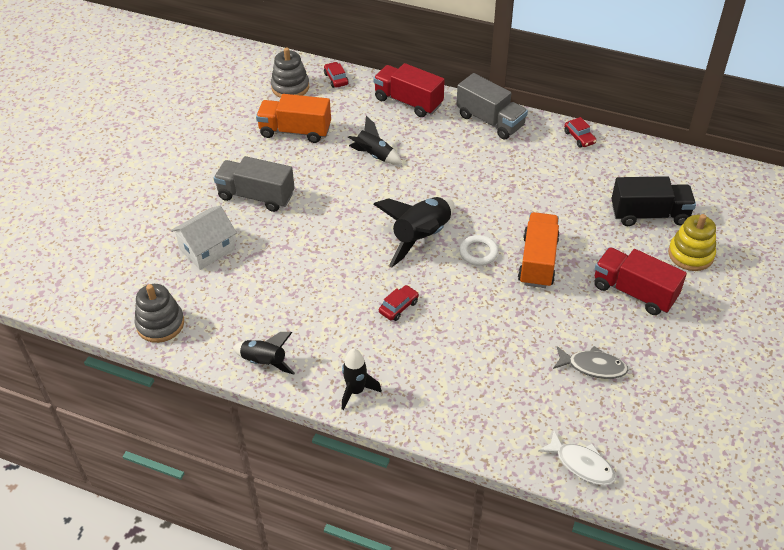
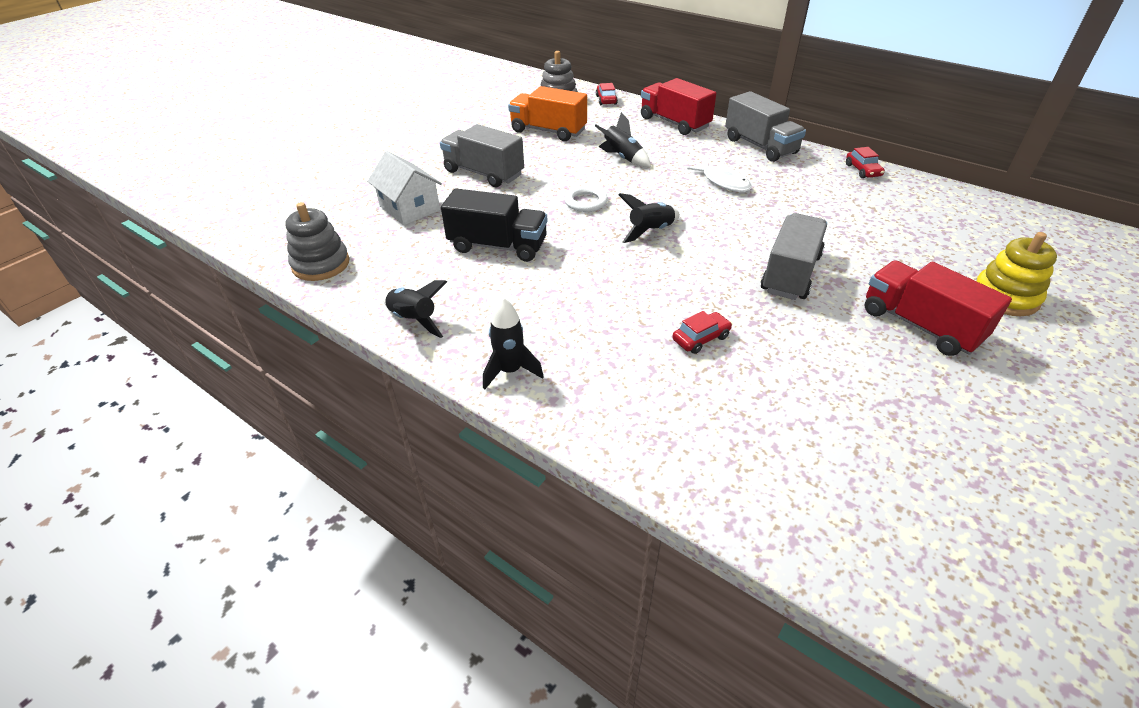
camera: 15 degrees right, 5 degrees down
(207, 249) = (409, 208): white house -> white house turned 75 degrees clockwise
(398, 307) = (599, 291): red car -> red car (701, 338)
(421, 238) = (650, 231): black rocket -> black rocket, size x0.60
(478, 252) = (716, 254): white ring -> white ring (586, 202)
(537, 261) = (790, 274): orange truck -> grey truck
(581, 464) = (812, 534): white fish -> white fish (723, 182)
(593, 366) = (849, 402): grey fish -> none
(649, 214) = (947, 249): black truck -> black truck (498, 246)

